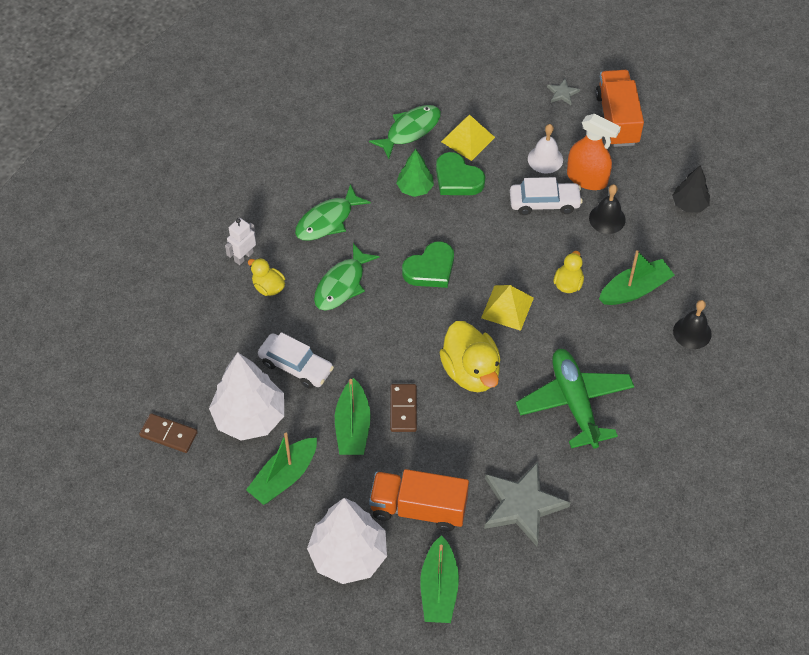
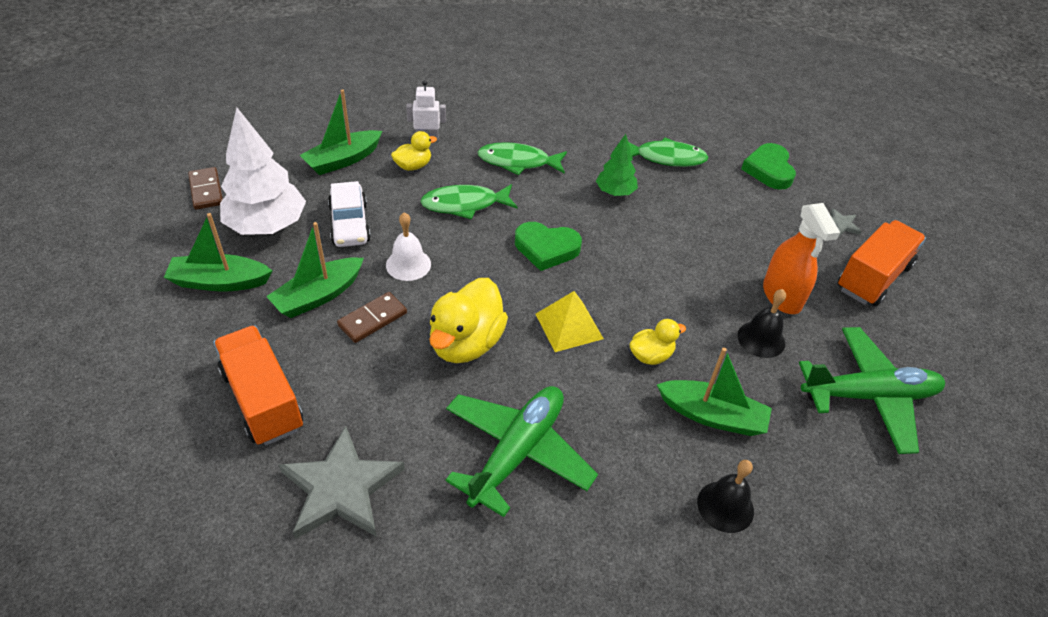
camera: 45 degrees right, 10 degrees down
(268, 287) = (413, 166): yellow duck -> yellow duck turned 60 degrees clockwise
(348, 555) = (161, 378): white tree -> none
(439, 588) = (170, 479): green boat -> green boat (343, 160)
(457, 179) = (659, 211): green heart -> green heart (769, 170)
(468, 139) = (707, 195): yellow pyramid -> none
(544, 203) = (714, 282): white car -> none
(545, 159) = (759, 254): white bell -> white bell (408, 264)
(689, 205) = (869, 396): black tree -> green plane

